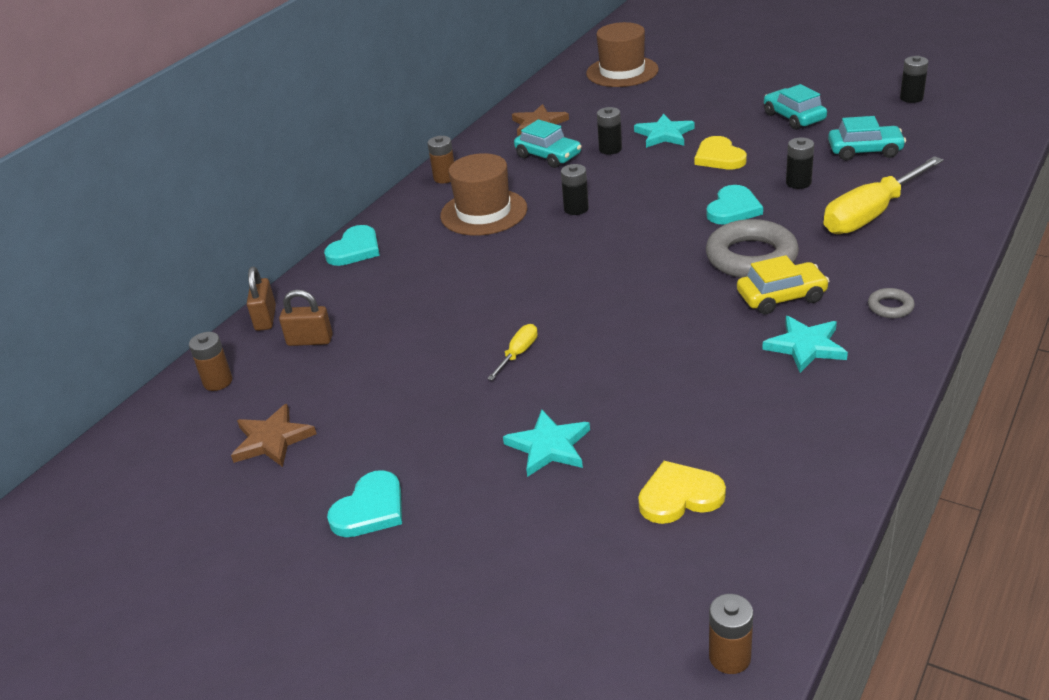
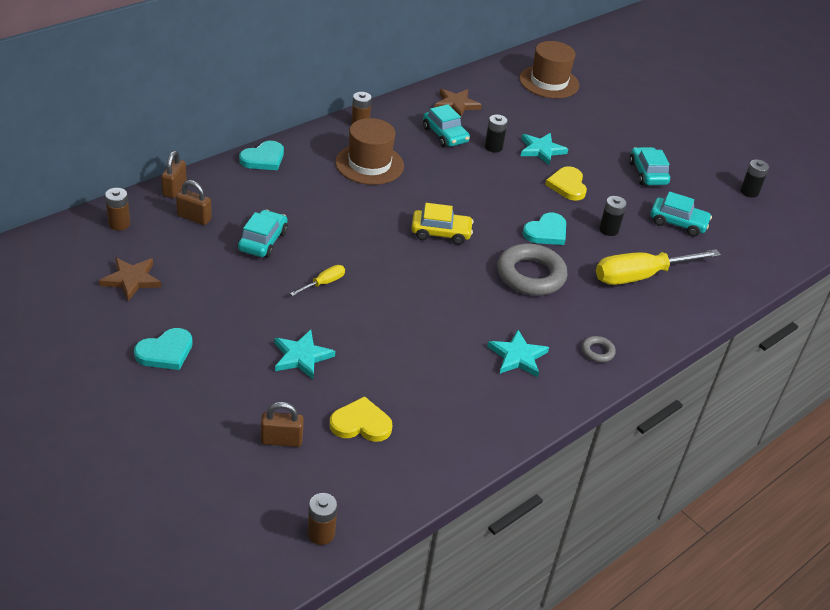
camera: 10 degrees right, 5 degrees up
(412, 335) = (263, 241): none -> turquoise car
(576, 209) = (435, 187): black battery -> none
(594, 558) = (281, 440): none -> brown padlock
(781, 297) = (529, 314): yellow car -> yellow car (441, 233)

